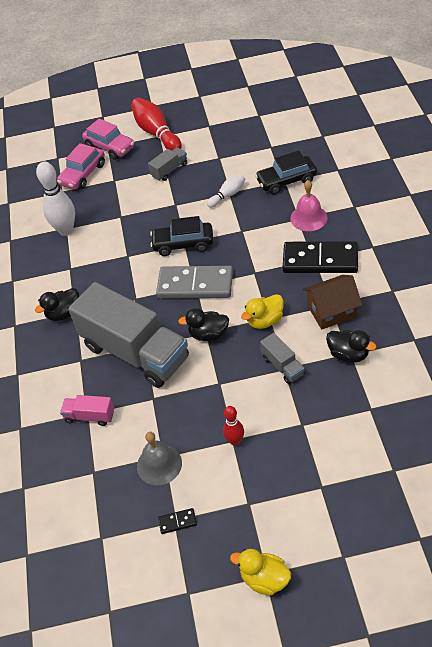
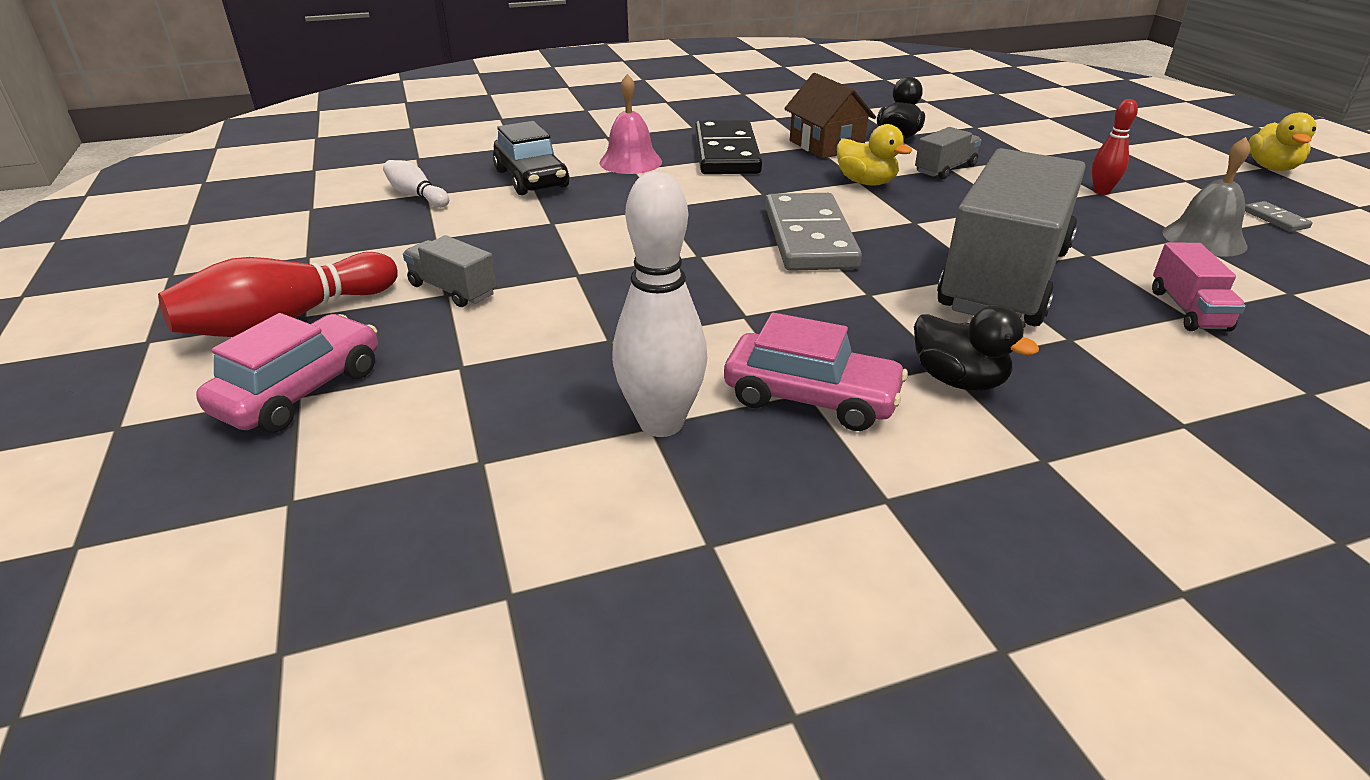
camera: 105 degrees left, 15 degrees down
(83, 174) = (411, 426): pink car -> pink car (811, 398)
(177, 522) = (1275, 219): black domino -> grey domino
(183, 244) = (701, 256): black car -> none
(208, 334) = (919, 220): black duck -> none
(228, 195) = (559, 223): white bowling pin -> white bowling pin (417, 196)

